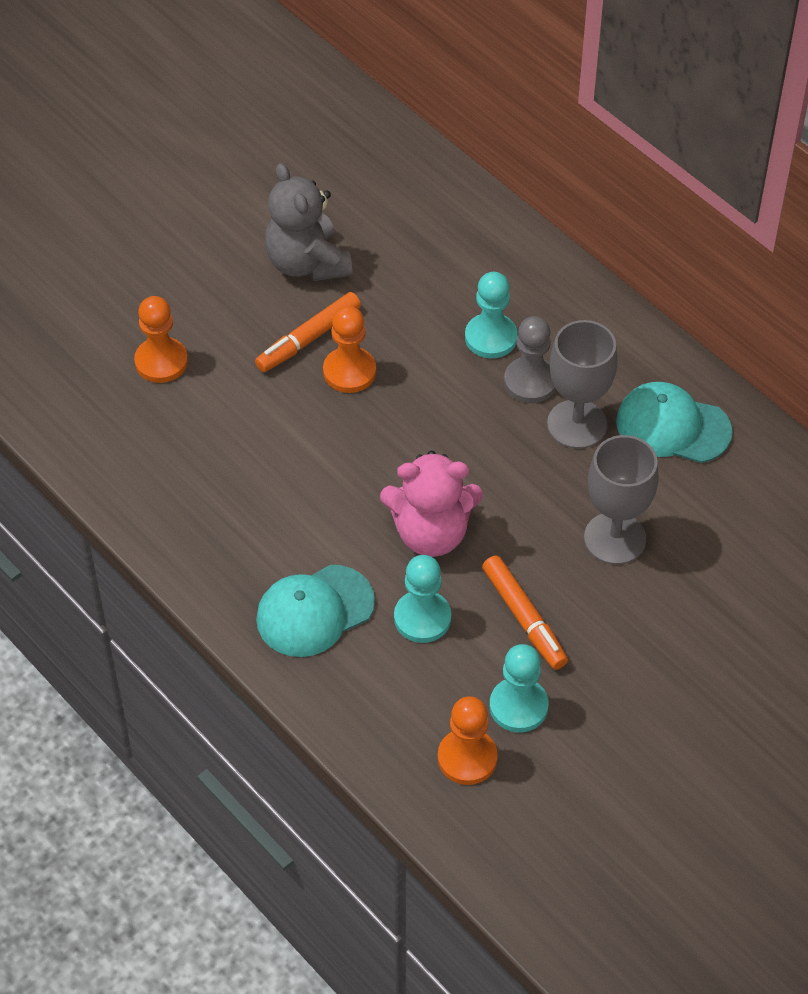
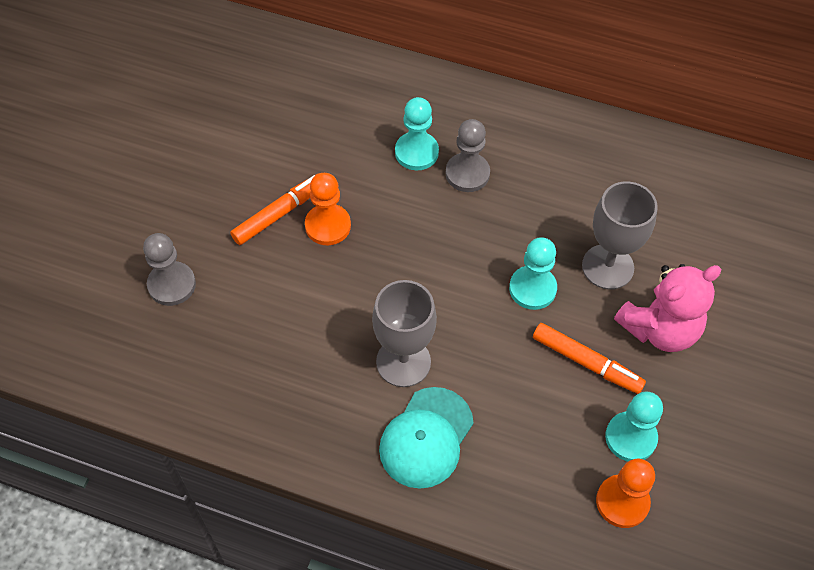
camera: 30 degrees left, 5 degrees up
(161, 362) = (172, 285): orange pawn -> grey pawn
(307, 263) = (240, 154): grey teddy bear -> none
(308, 339) = (279, 213): orange marker -> orange marker turned 150 degrees counterclockwise
(422, 618) = (512, 401): turquoise pawn -> turquoise pawn (532, 289)
(431, 533) = (473, 327): pink teddy bear -> pink teddy bear (660, 329)
(577, 424) = (522, 191): grey goblet -> grey goblet (403, 362)
(672, 426) = (589, 162): turquoise cap -> none

